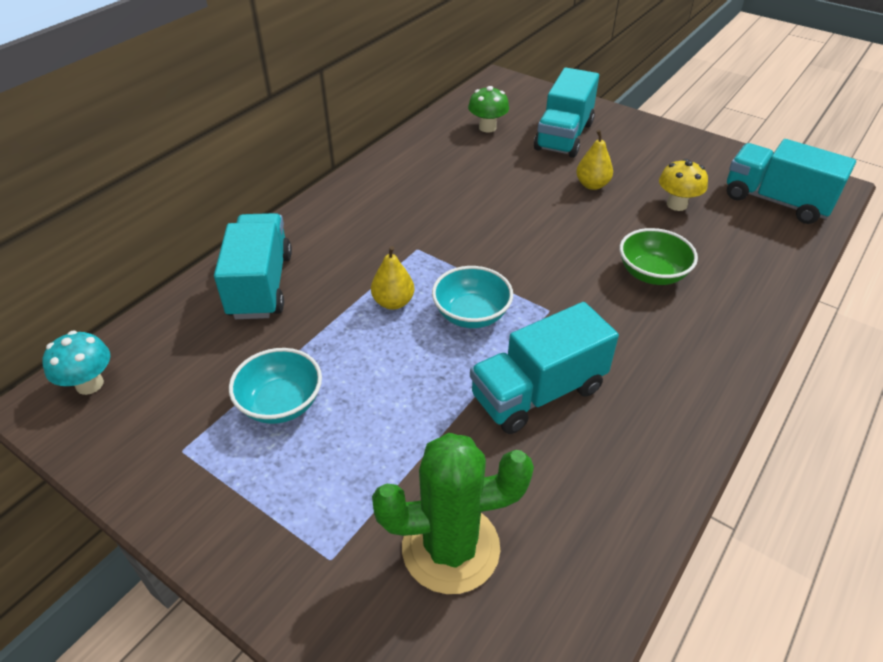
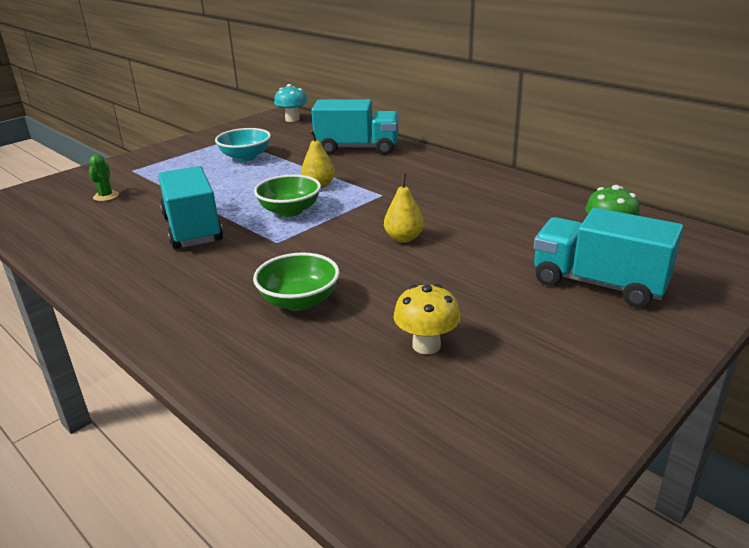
camera: 100 degrees right, 15 degrees down
(450, 548) = (106, 196): green cactus -> green cactus, size x0.43
(471, 314) = (290, 211): turquoise bowl -> green bowl
(592, 185) = (477, 289): yellow pear -> yellow pear (404, 238)
(776, 201) = (421, 451): turquoise truck -> none

